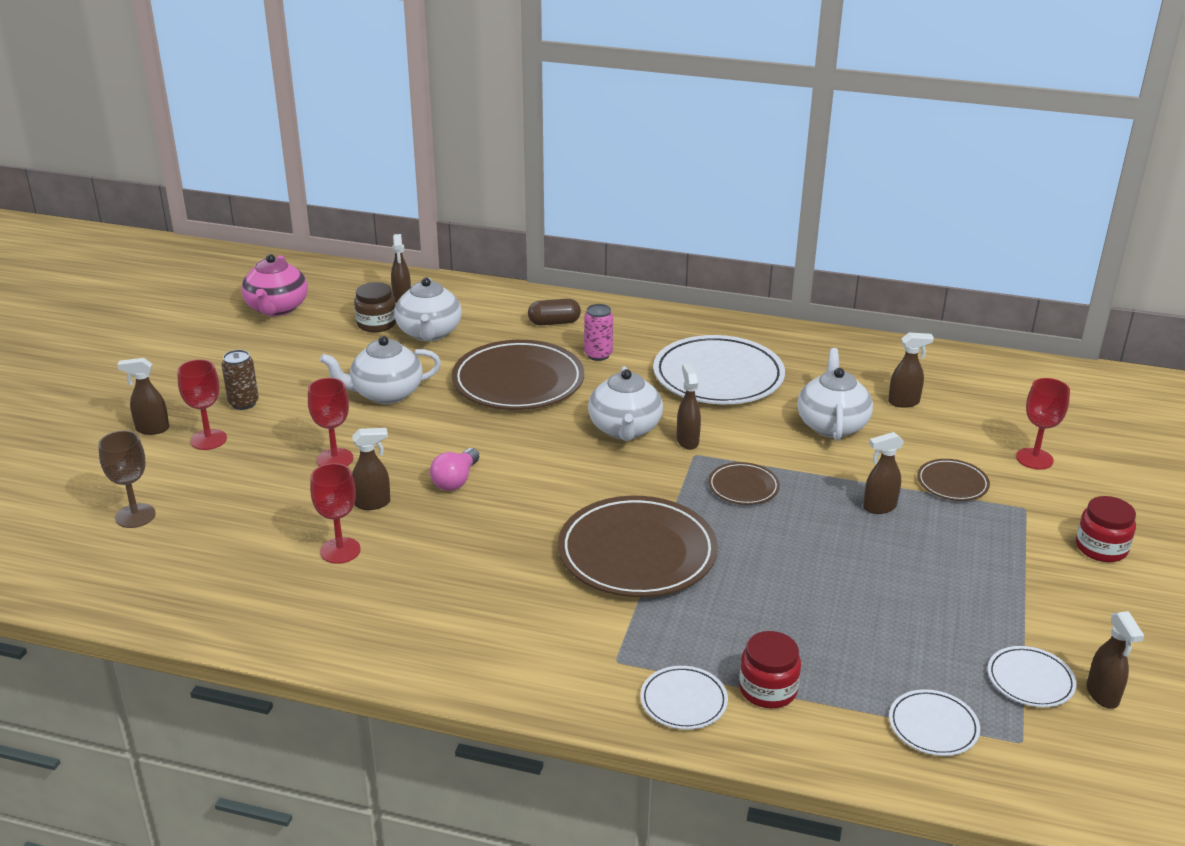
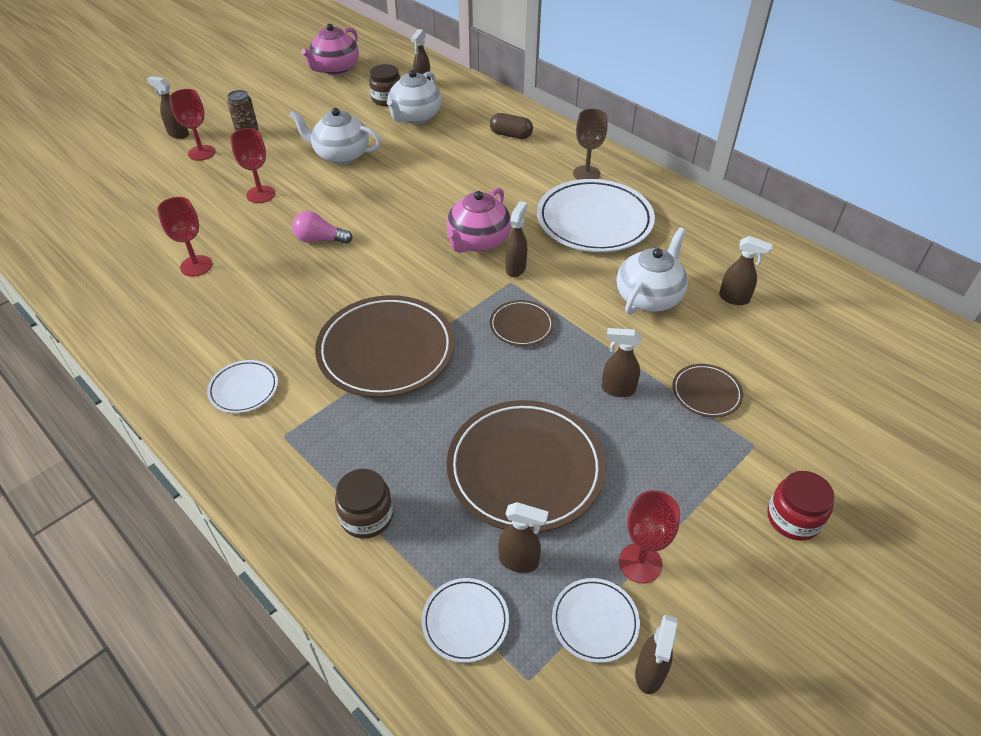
camera: 30 degrees right, 15 degrees up
(135, 516) = (109, 193): brown goblet -> brown goblet (586, 174)
(373, 503) = (251, 237): brown spray bottle -> brown spray bottle (519, 561)
(455, 480) = (320, 240): pink light bulb -> pink light bulb turned 45 degrees clockwise
(518, 381) = (439, 175): brown plate -> brown plate (525, 468)
(598, 355) = (518, 172): pink can -> none
(625, 429) = (478, 241): white teapot -> pink teapot
(683, 701) = (296, 494): white plate -> white plate (244, 389)
(768, 689) = (367, 516): red jar -> brown jar
(1034, 459) = (810, 399): red goblet -> red goblet (640, 563)

